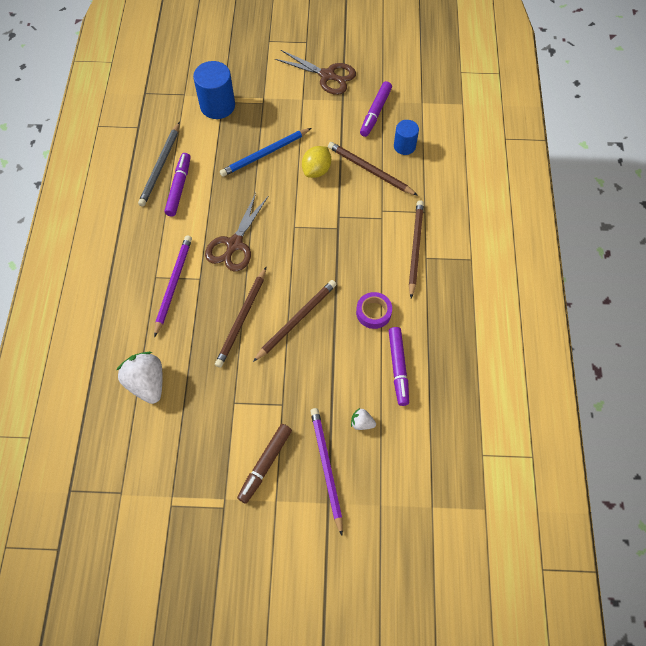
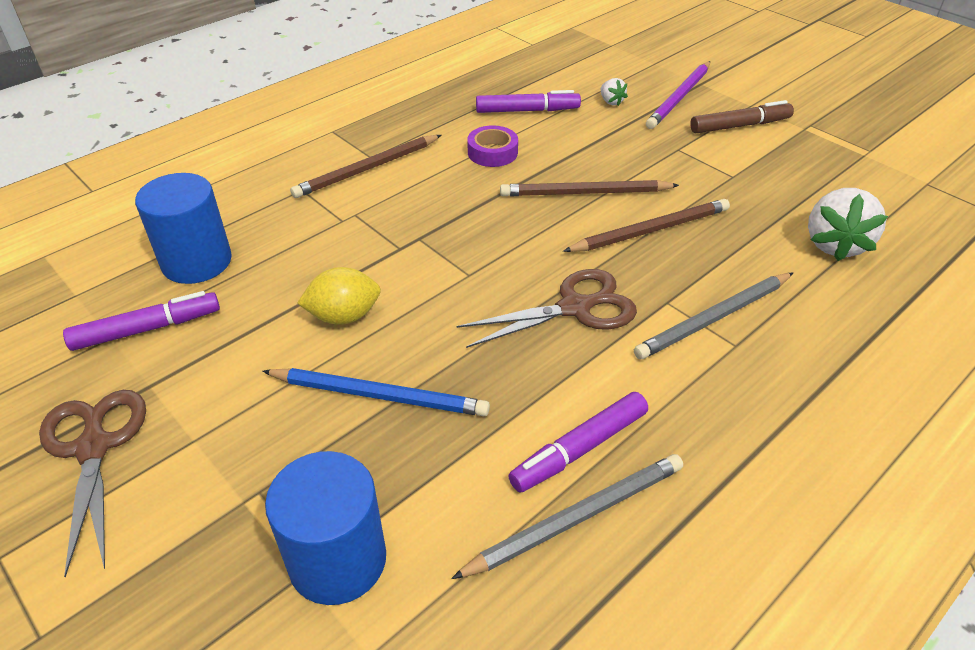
camera: 135 degrees left, 20 degrees down
(173, 284) = (714, 318): purple pencil -> grey pencil
(370, 170) = (282, 267): brown pencil -> none
(398, 368) = (527, 110): purple marker -> purple marker turned 45 degrees clockwise
(404, 146) = (197, 262): blue cylinder -> blue cylinder, size x1.63

